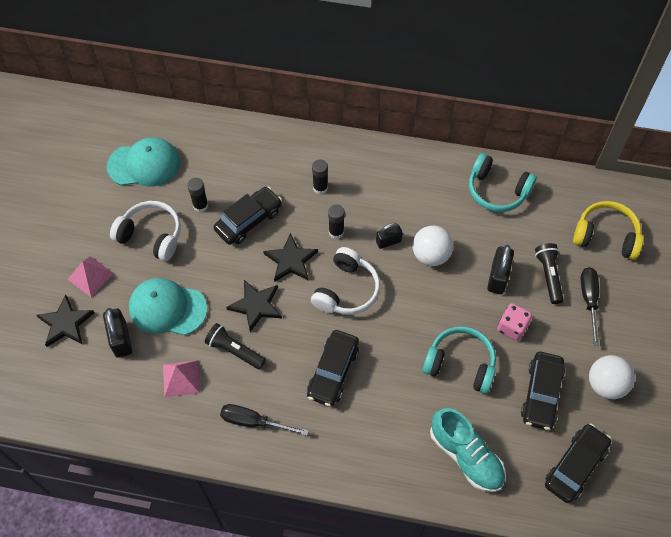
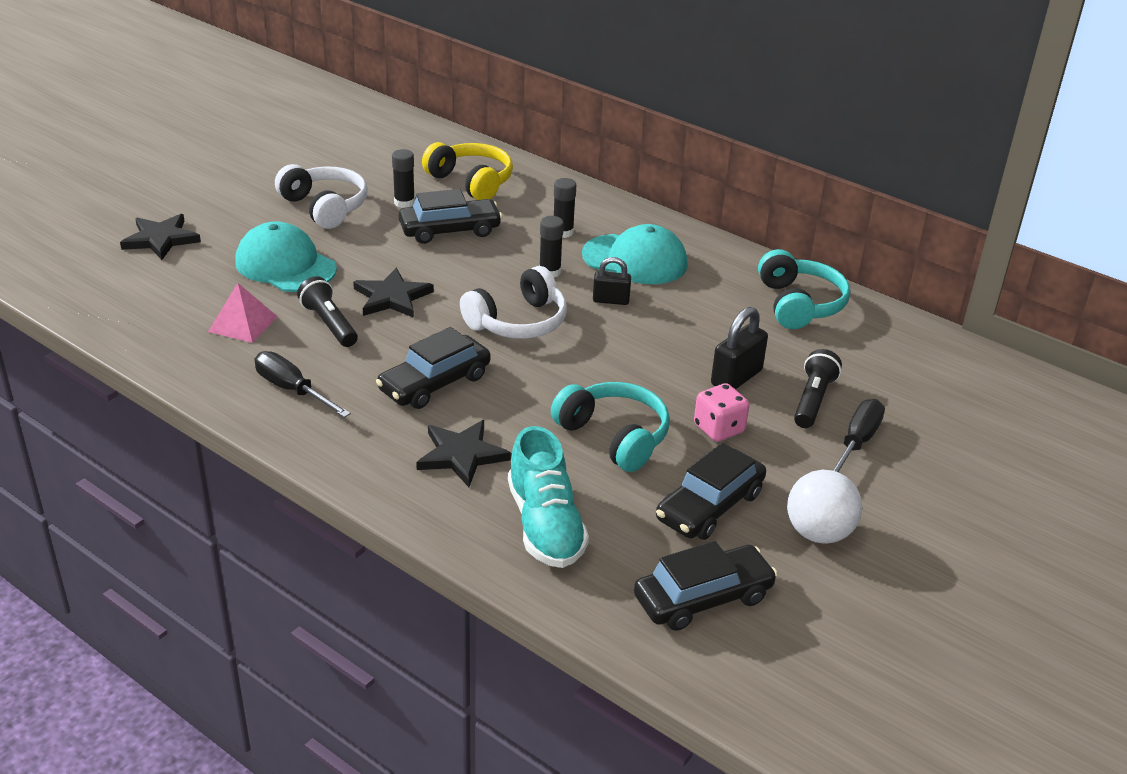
camera: 25 degrees right, 25 degrees down
(90, 276) = (225, 215): pink pyramid -> none
(121, 339) = (207, 271): black padlock -> none
(144, 164) = (371, 155): turquoise cap -> turquoise cap (635, 260)
(291, 260) = (470, 276): black star -> black star (461, 455)
(431, 255) = (658, 329): white ball -> none
(497, 191) = (799, 304): turquoise headphones -> turquoise headphones turned 150 degrees counterclockwise
(606, 236) = (931, 392): yellow headphones -> yellow headphones (471, 182)

